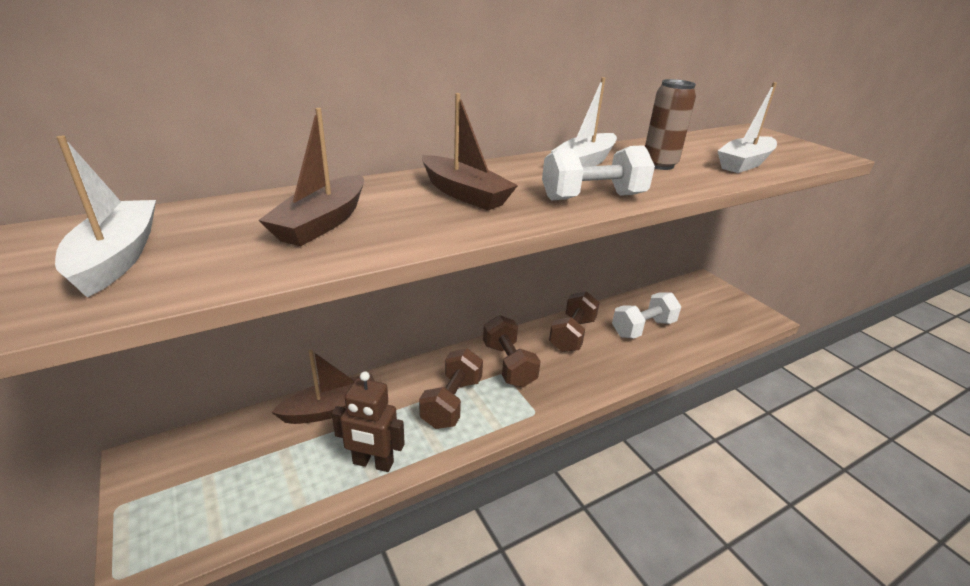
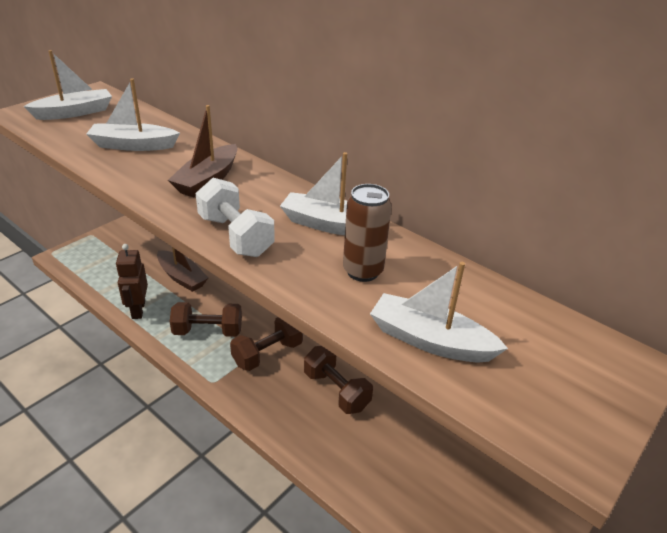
camera: 70 degrees right, 5 degrees up
(322, 223) = (133, 145): brown boat -> white boat
(572, 335) = (336, 391): brown dumbbell -> brown dumbbell turned 45 degrees clockwise
(643, 328) = (383, 451): white dumbbell -> none

